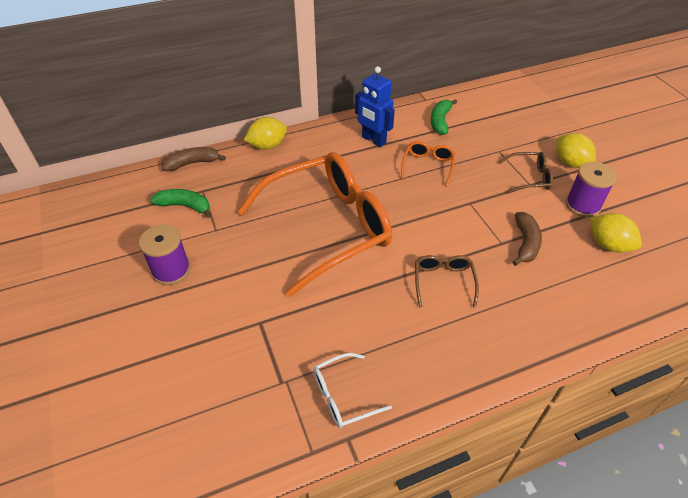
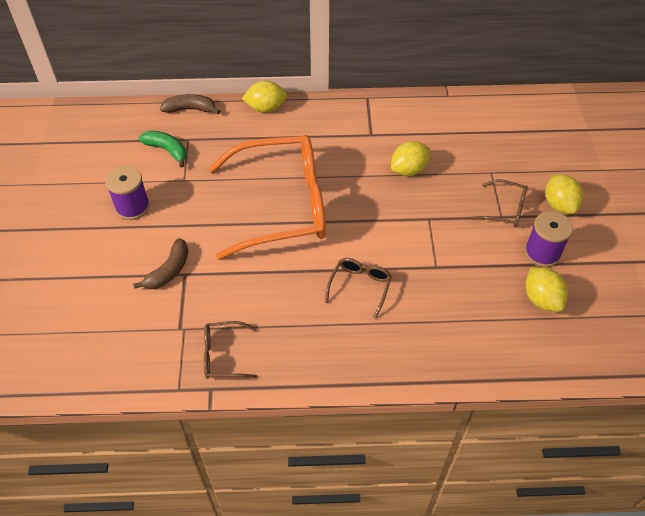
camera: 20 degrees right, 5 degrees up
(344, 395) = (224, 355): white glasses -> brown glasses
(373, 140) = (370, 128): blue robot -> none
(428, 166) = (408, 170): orange glasses -> yellow lemon
(440, 121) = (449, 124): green banana -> none
(525, 243) = (459, 274): brown banana -> brown banana (169, 271)

